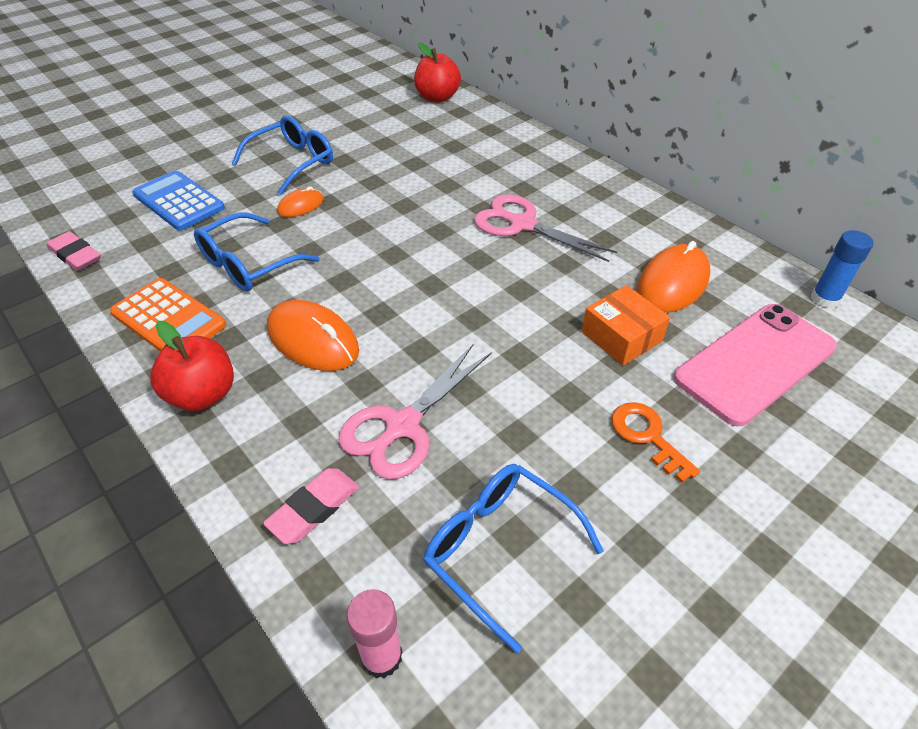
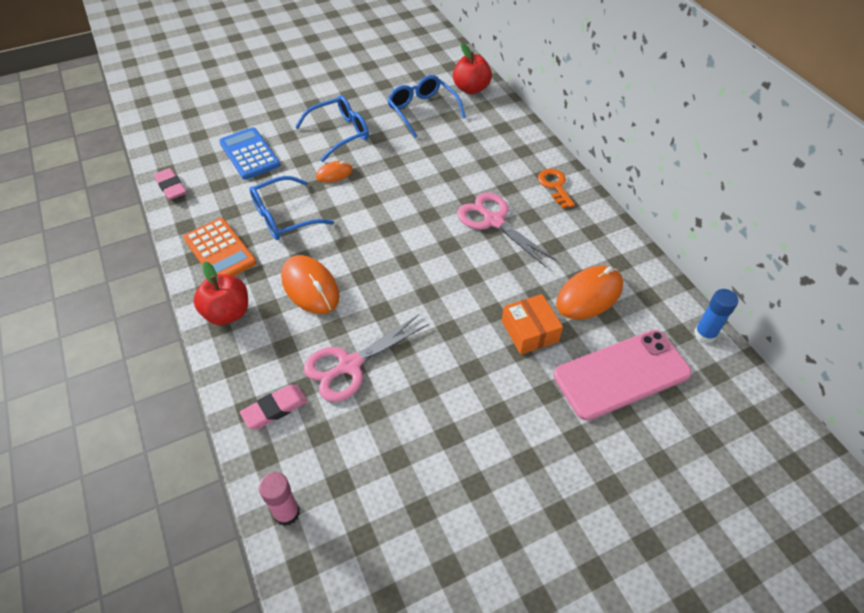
camera: 15 degrees right, 5 degrees up
(499, 548) = (382, 465): blue glasses -> blue glasses (422, 110)
(647, 436) = (514, 412): orange key -> orange key (555, 186)

